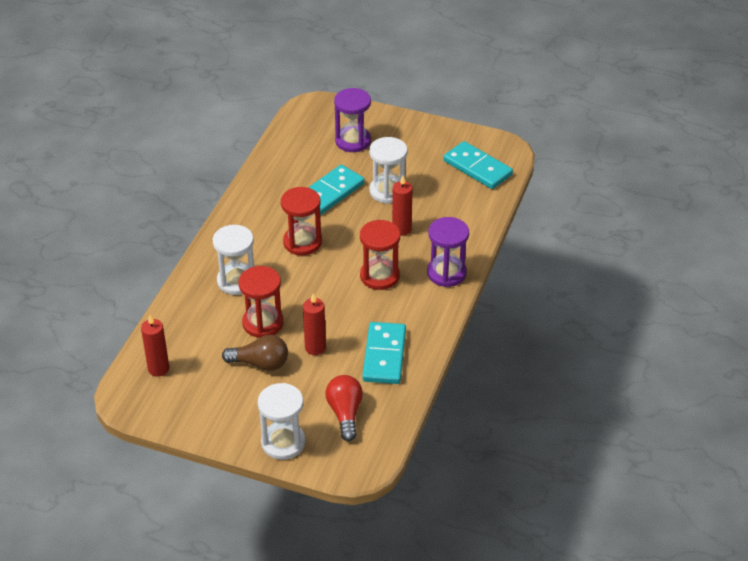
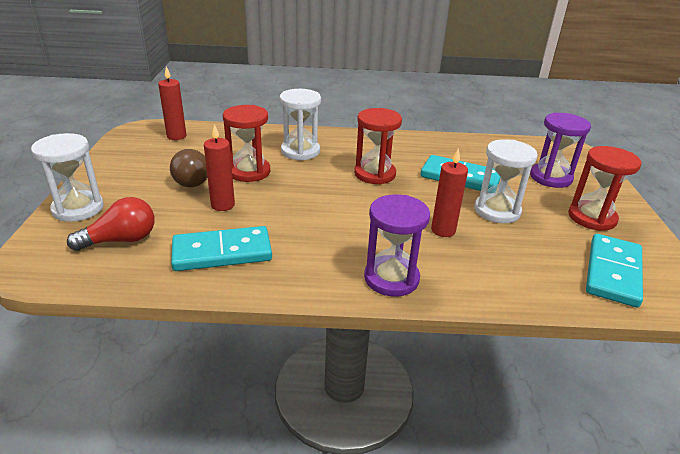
camera: 70 degrees right, 10 degrees down
(379, 276) = (354, 228): red hourglass -> red hourglass (592, 218)

